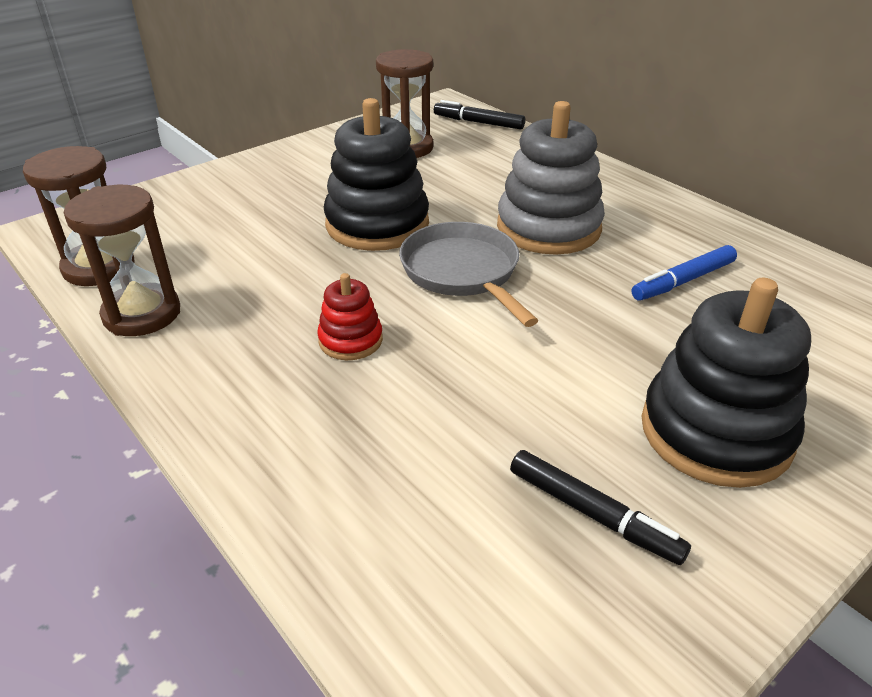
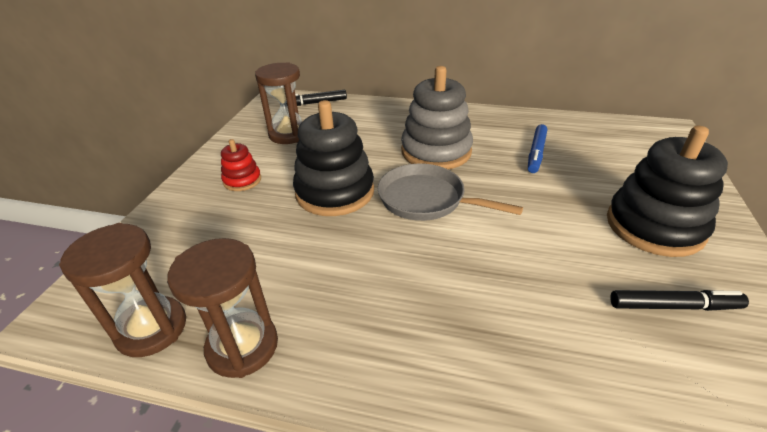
camera: 35 degrees left, 0 degrees up
(350, 340) = (420, 279): red stacking toy -> red stacking toy (242, 180)

